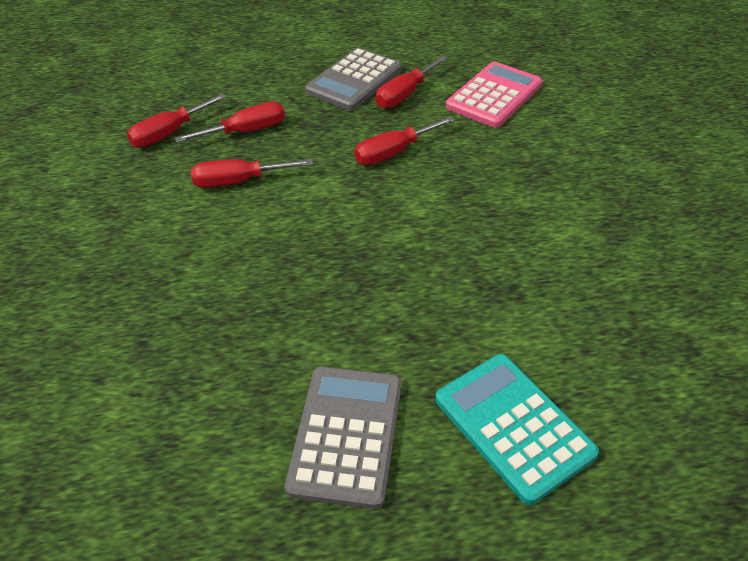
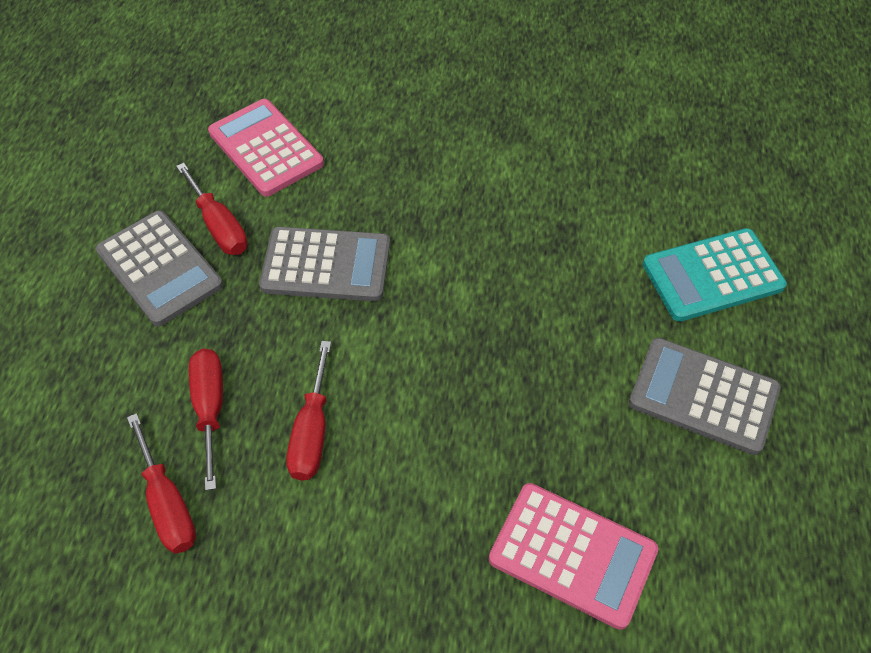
camera: 75 degrees left, 10 degrees up
(153, 354) = (572, 555): none -> pink calculator
(393, 153) = (326, 265): red screwdriver -> grey calculator

